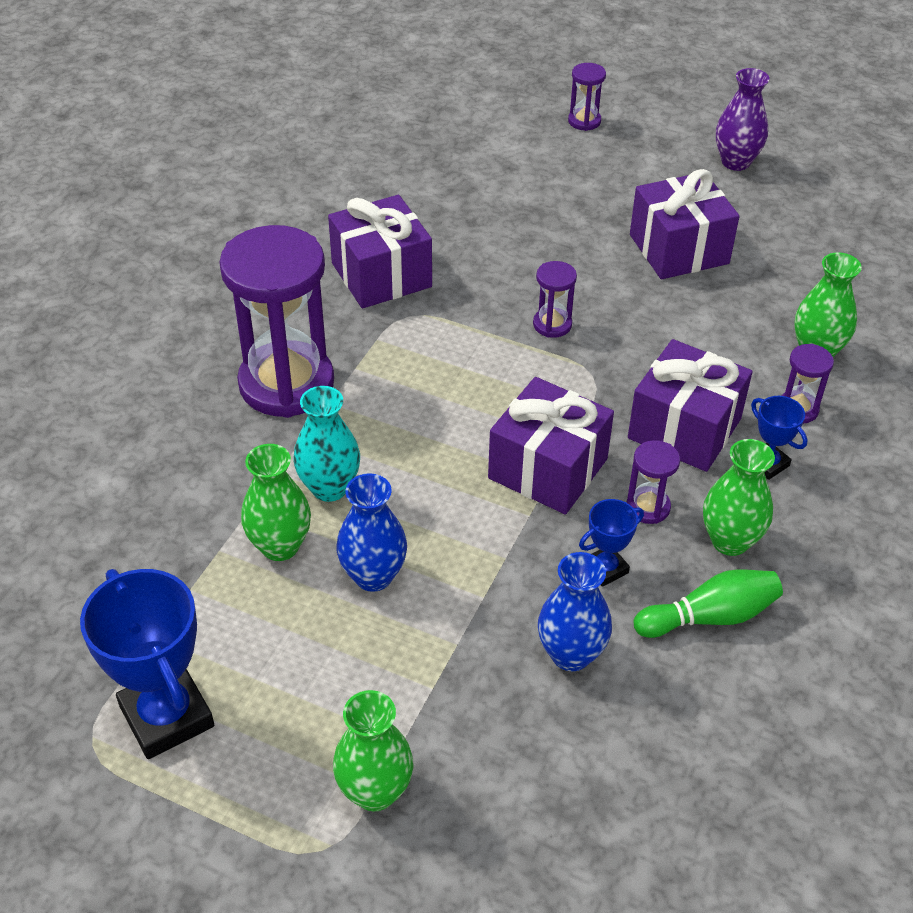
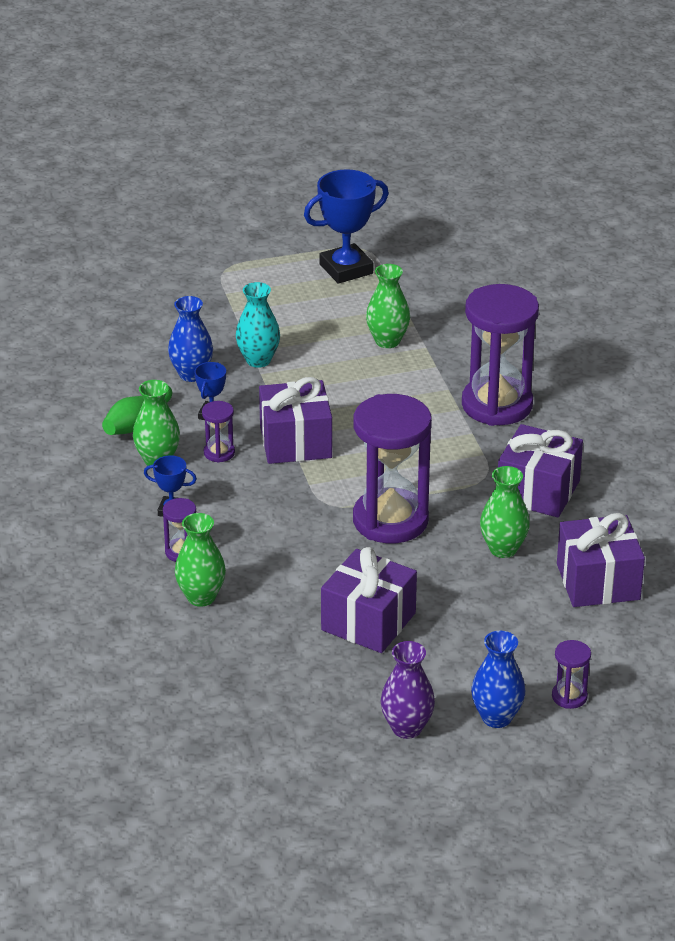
camera: 140 degrees right, 10 degrees down
(167, 716) = (346, 269): blue trophy -> blue trophy turned 45 degrees counterclockwise
(329, 487) = (399, 374): turquoise vase -> turquoise vase (258, 360)
(373, 576) = (325, 354): blue vase -> blue vase (496, 717)
(375, 791) = (225, 292): green vase -> green vase (503, 549)
(552, 324) = (390, 520): purple hourglass -> purple hourglass, size x2.33
(684, 428) = (240, 503): purple gift -> purple gift (598, 582)

